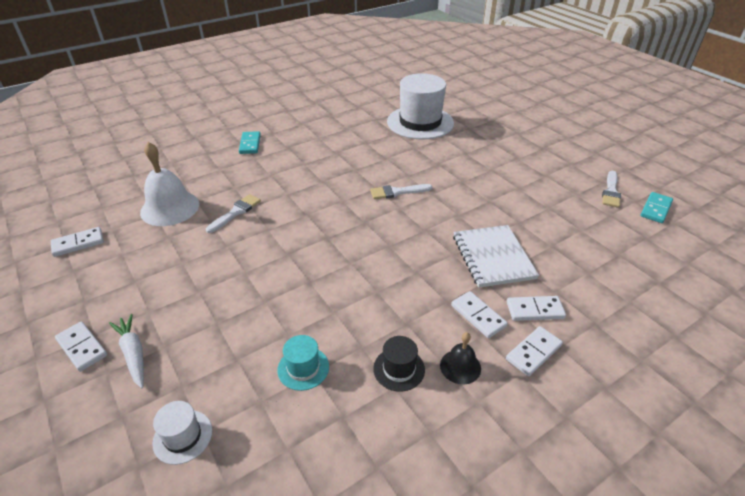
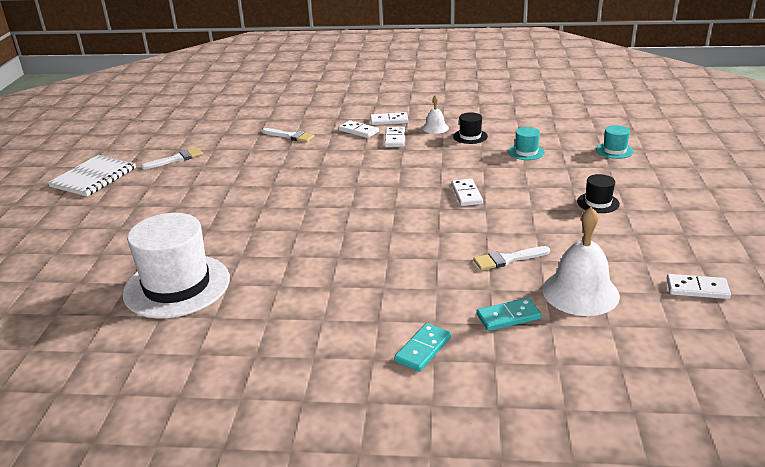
camera: 140 degrees left, 10 degrees down
(82, 347) = (682, 205): white domino -> white domino (466, 194)
(133, 354) = (641, 190): white carrot -> none
(180, 309) = (598, 203): none -> black hat
(182, 436) = (614, 150): white hat -> turquoise hat
(397, 192) = (332, 219): white brush -> white brush (290, 136)
(460, 366) = (435, 128): black bell -> white bell
(493, 257) = (337, 156): white notebook -> white notebook (93, 177)
(656, 209) = (179, 141): turquoise domino -> turquoise domino (508, 316)

